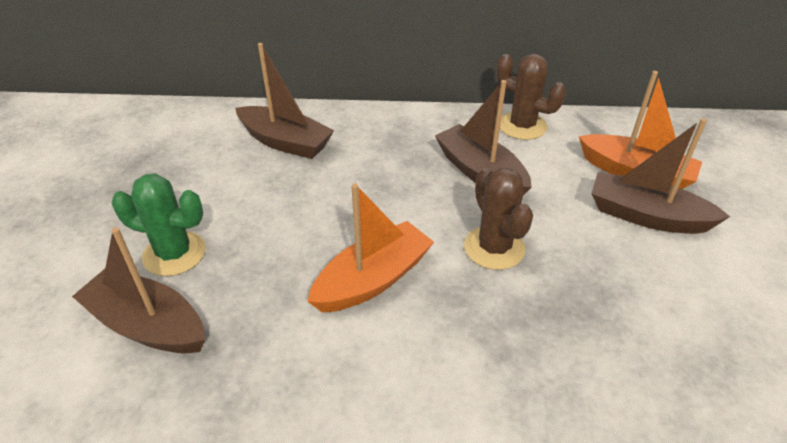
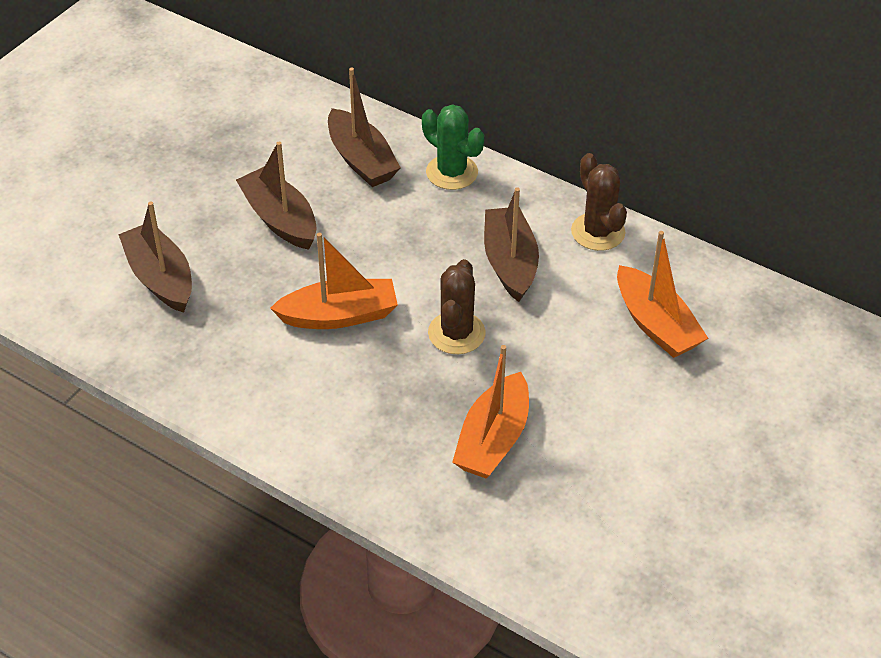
camera: 30 degrees right, 5 degrees up
(174, 254) = (208, 230): green cactus -> green cactus (452, 172)
(624, 333) = (493, 439): none -> orange boat
(646, 216) = (618, 365): brown boat -> brown boat (280, 219)

